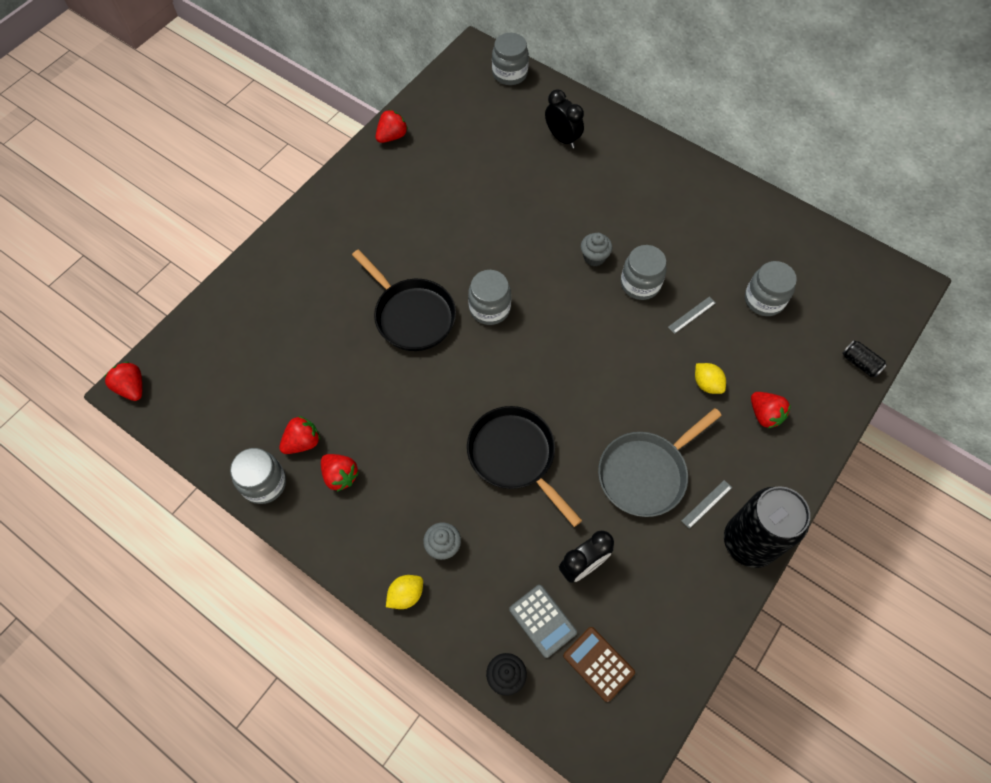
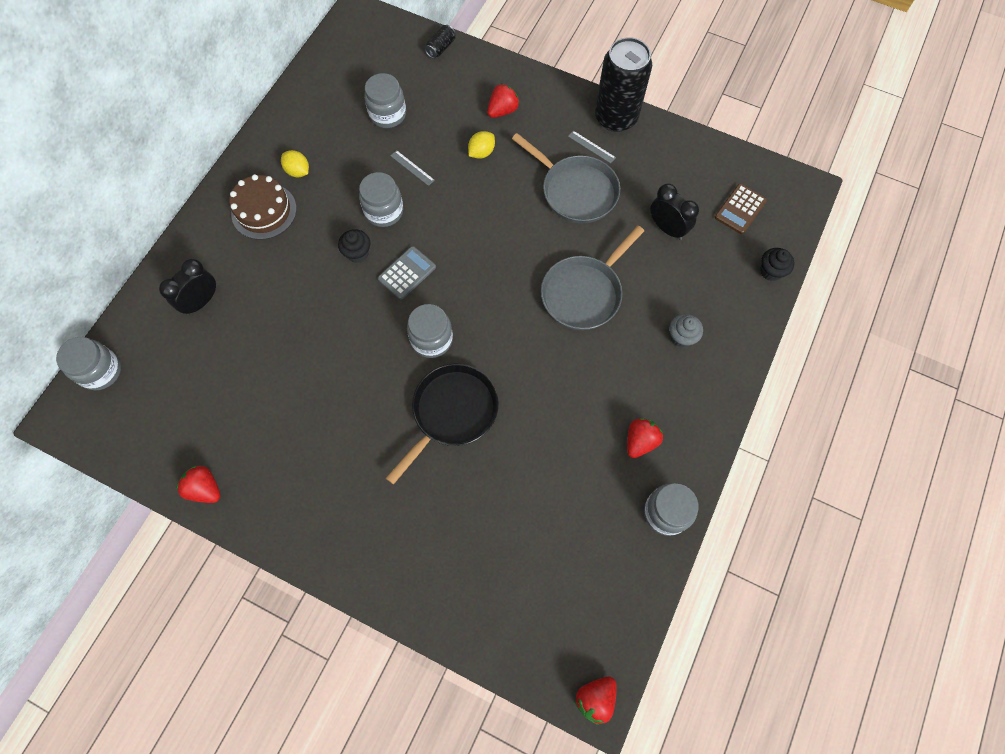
camera: 100 degrees left, 5 degrees up
(302, 442) = (615, 487): red strawberry -> none
(406, 595) = (731, 359): yellow lemon -> yellow lemon (298, 171)
(515, 456) = (584, 293): black pan -> grey pan
(542, 621) = (720, 251): grey calculator -> grey calculator (407, 273)
(594, 257) = (357, 253): grey cupcake -> black cupcake
(652, 187) = (264, 211): none -> brown cake

